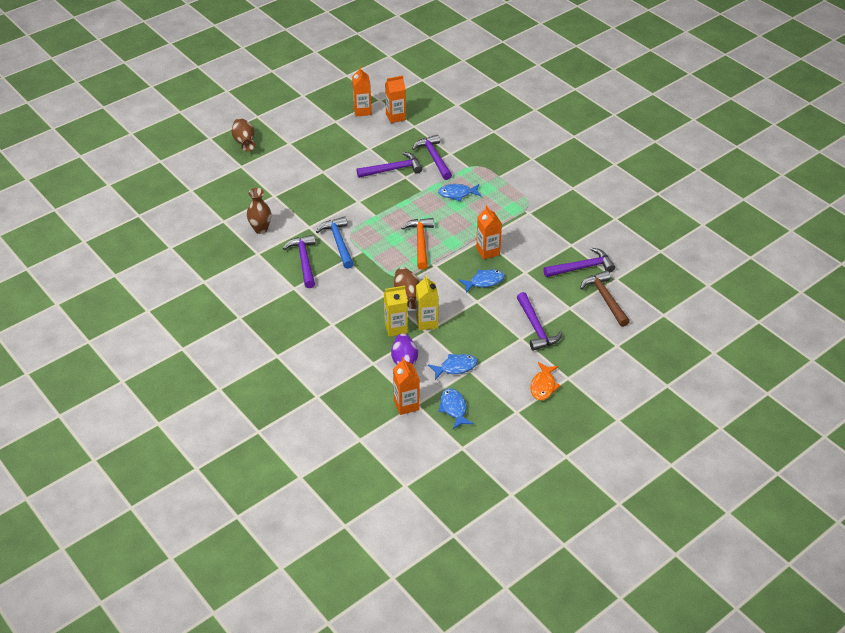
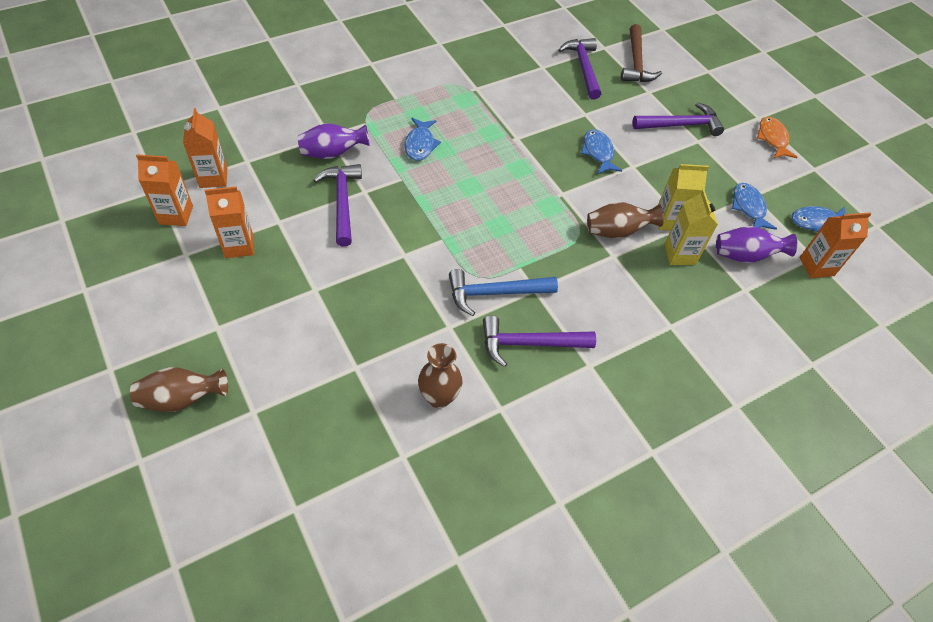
camera: 85 degrees left, 10 degrees up
(420, 242) = (513, 200): orange hammer -> none
(434, 158) = (333, 153): purple hammer -> purple vase
(488, 251) = (542, 138): orange carton -> orange carton (239, 246)
(543, 386) = (772, 139): orange fish -> orange fish turned 120 degrees counterclockwise
(605, 299) = (636, 62): brown hammer -> brown hammer turned 75 degrees counterclockwise

